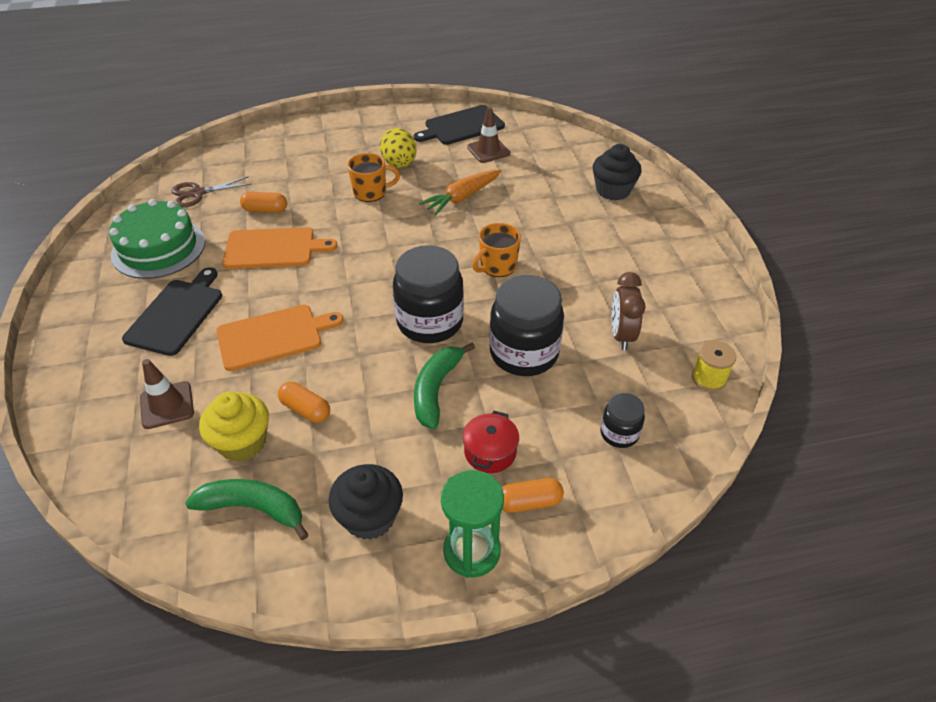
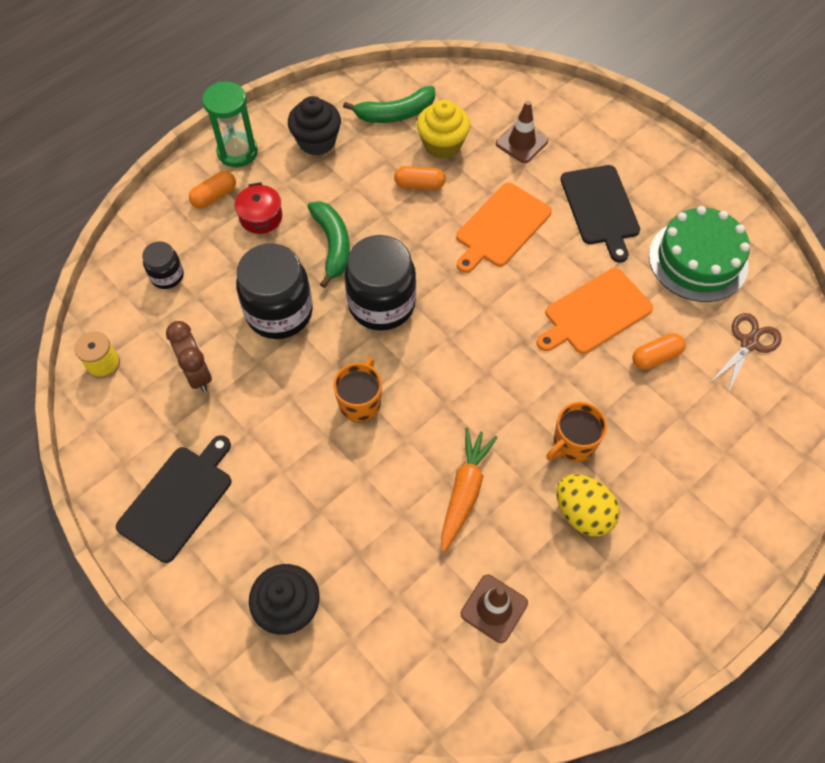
camera: 150 degrees right, 15 degrees up
(462, 126) = (567, 649): black cutting board -> black cutting board (178, 499)

